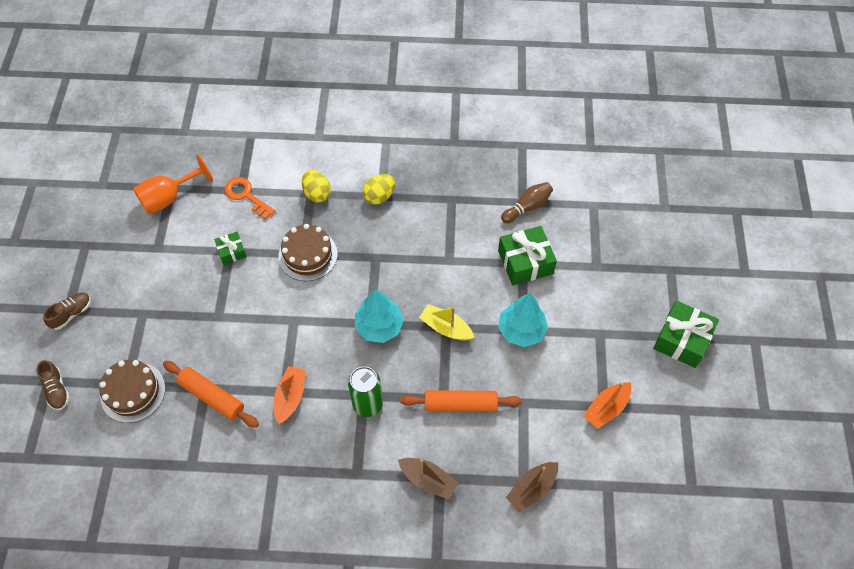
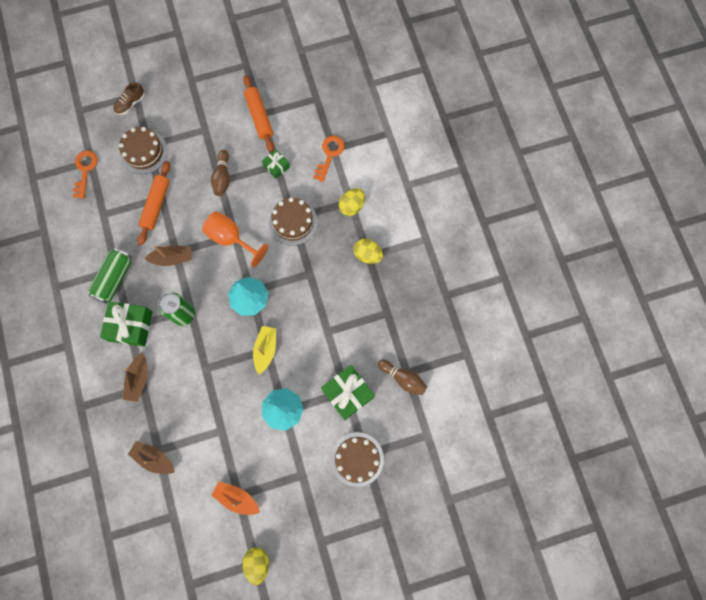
camera: 70 degrees right, 15 degrees up
(71, 314) = (189, 84): brown shoe -> none
(118, 472) = (85, 170): none -> orange key
(168, 198) = (307, 101): orange goblet -> orange goblet (231, 238)
(215, 312) = (222, 177): none -> brown bowling pin
(285, 475) = (114, 278): none -> green can
(290, 397) = (172, 258): orange boat -> brown boat
(460, 404) = (205, 383): orange rolling pin -> orange rolling pin (259, 116)
(598, 275) = (357, 459): none -> brown cake
(682, 340) = (319, 547): green gift -> green gift (130, 326)
(684, 407) = (257, 563): none -> yellow egg

